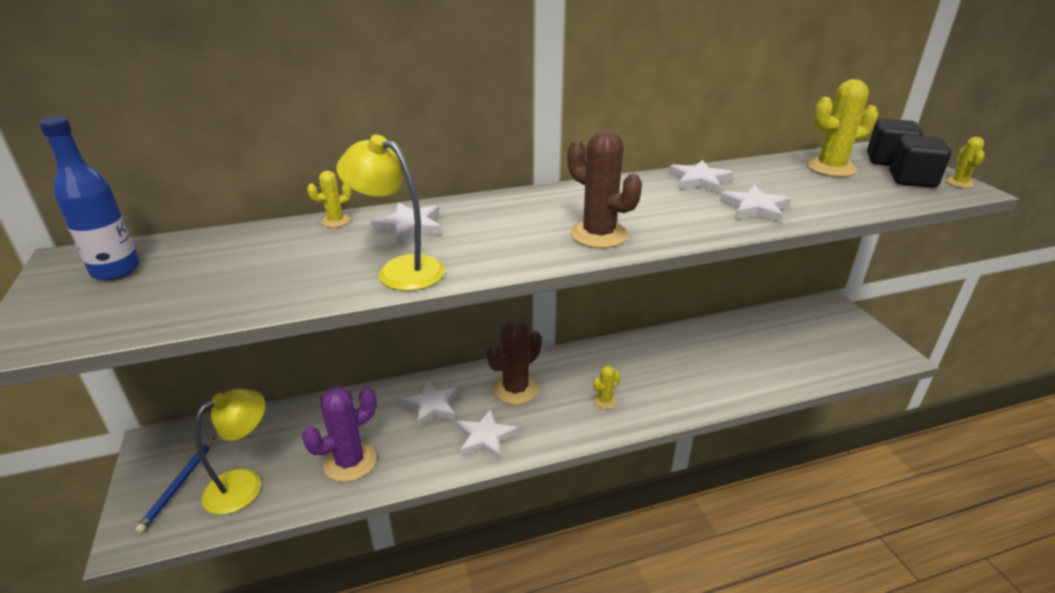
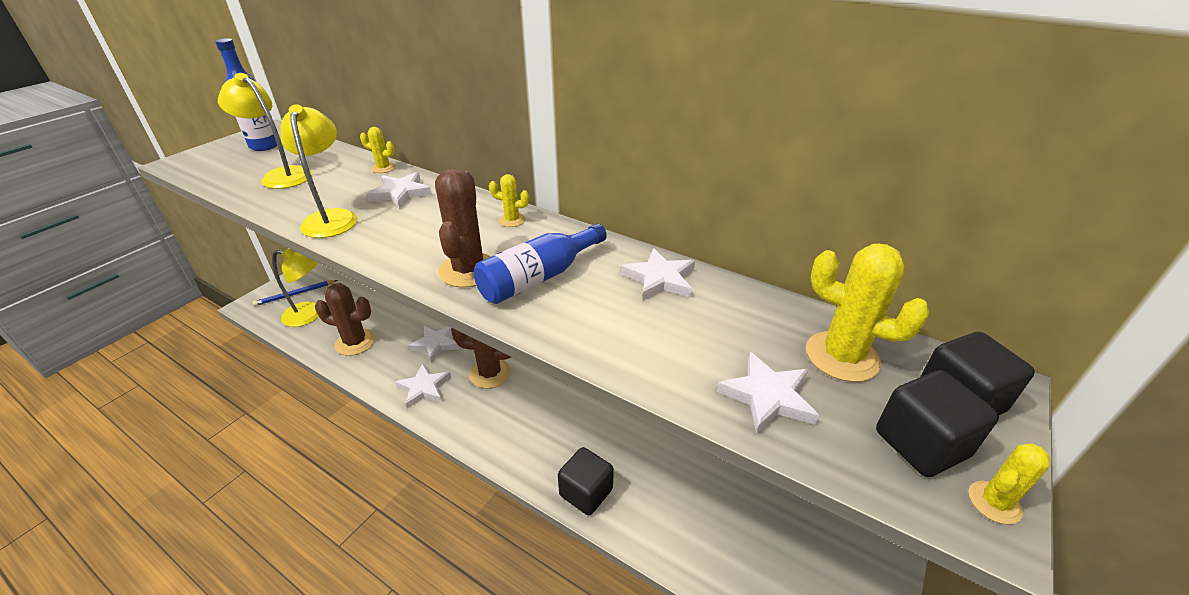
camera: 50 degrees right, 5 degrees up
(233, 276) = (281, 175): none -> yellow lamp
(350, 462) = (355, 342): purple cactus -> brown cactus
(605, 401) = (522, 431): yellow cactus -> yellow cactus (512, 220)
(646, 214) = (539, 277): none -> blue bottle
(697, 397) = (586, 492): none -> black cube
(754, 208) = (634, 335): white star -> white star (767, 396)

